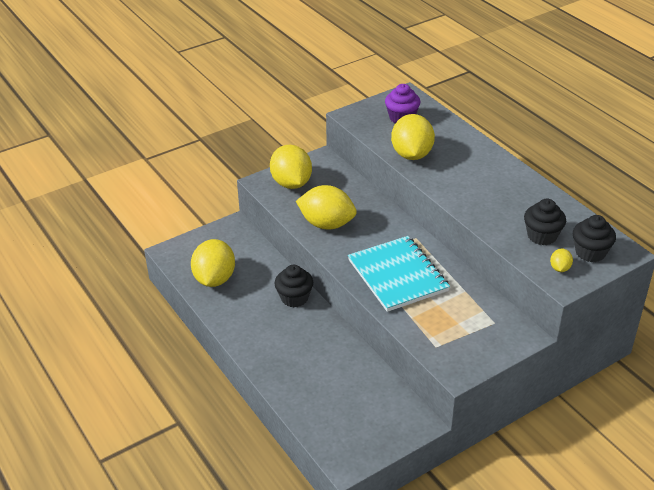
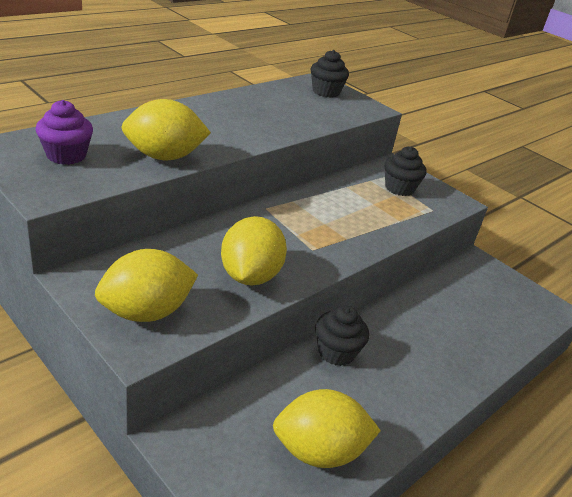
camera: 105 degrees left, 5 degrees down
(398, 275) = (337, 224): turquoise notebook -> none
(542, 236) = (309, 107): black cupcake -> black cupcake (399, 188)
(560, 268) = (353, 106): yellow lemon -> none

